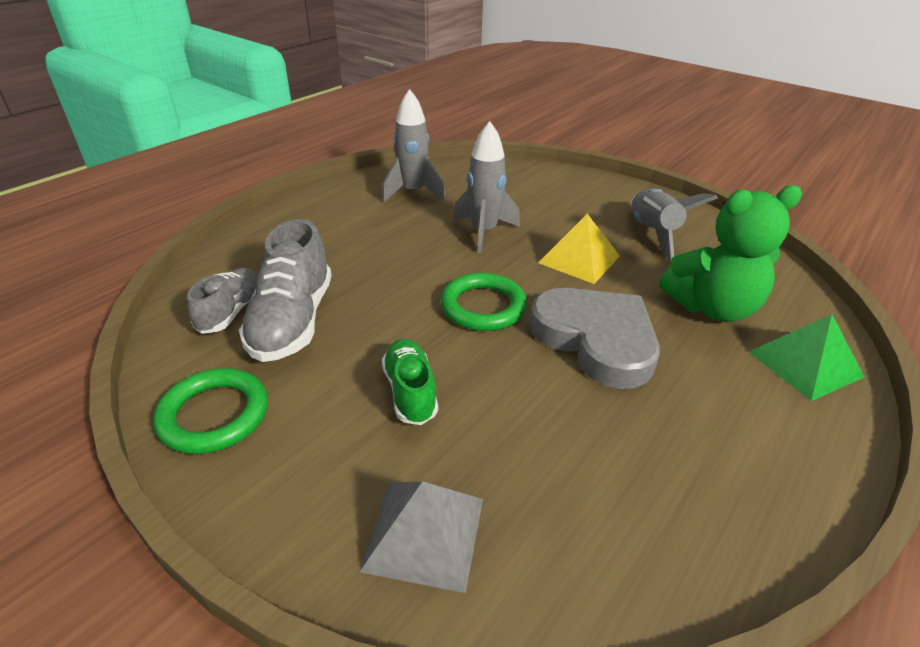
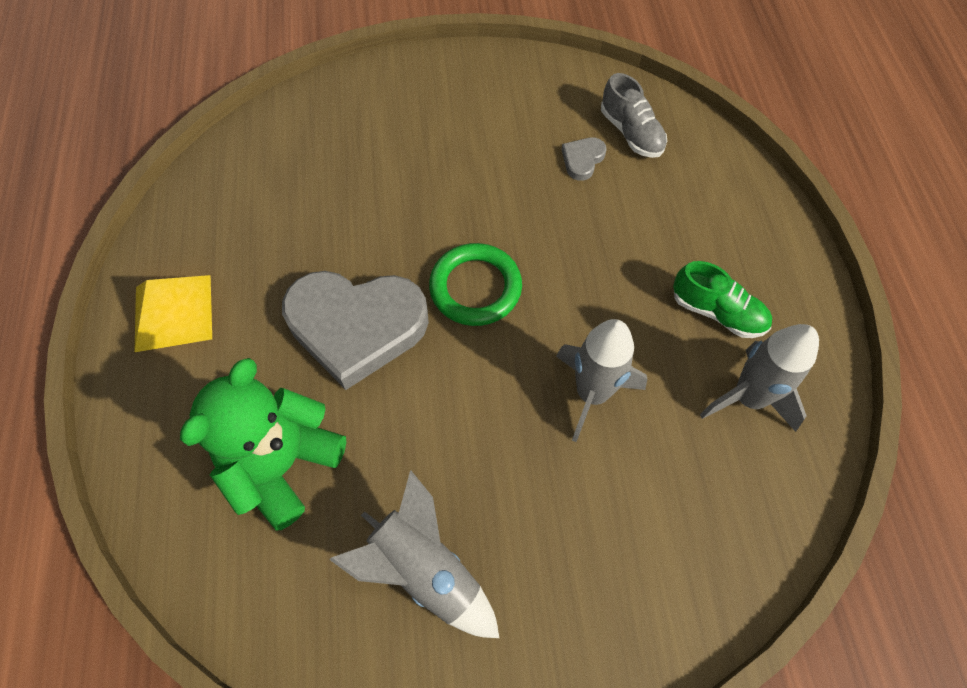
camera: 135 degrees right, 25 degrees up
(214, 415) = (520, 80): green ring -> none
(292, 321) = (582, 160): grey shoe -> grey heart
(410, 392) = (436, 176): green shoe -> green shoe (717, 312)
(424, 533) = (338, 117): grey pyramid -> none
(579, 259) = (460, 433): yellow pyramid -> yellow pyramid (173, 312)
(805, 364) = (167, 446): green pyramid -> none

